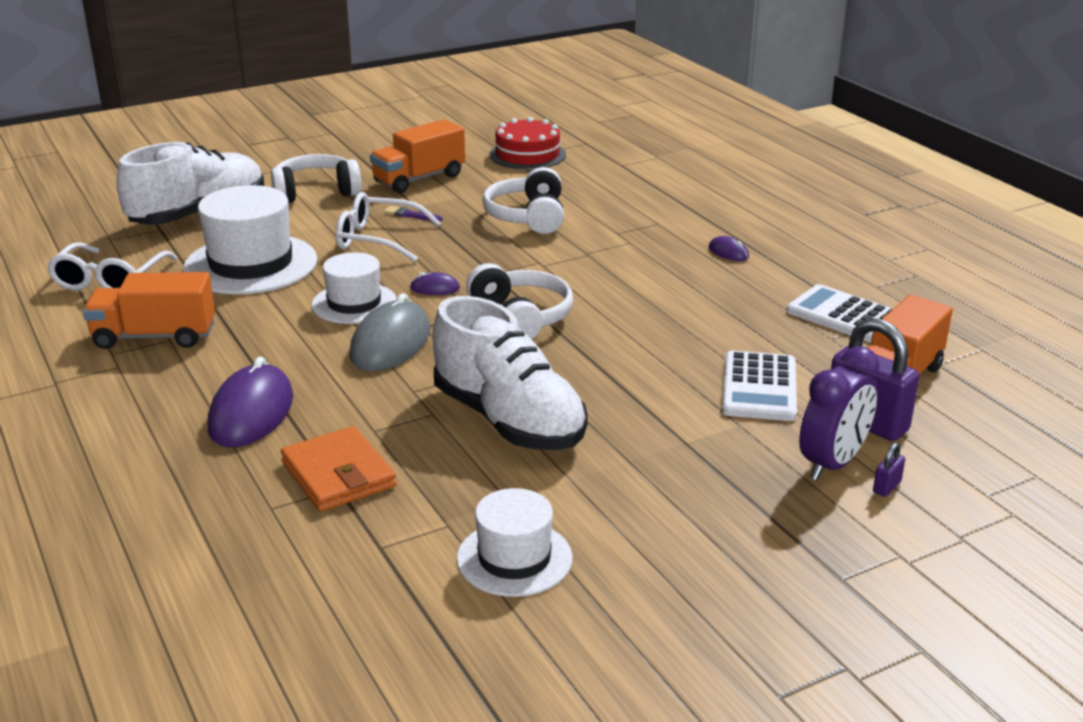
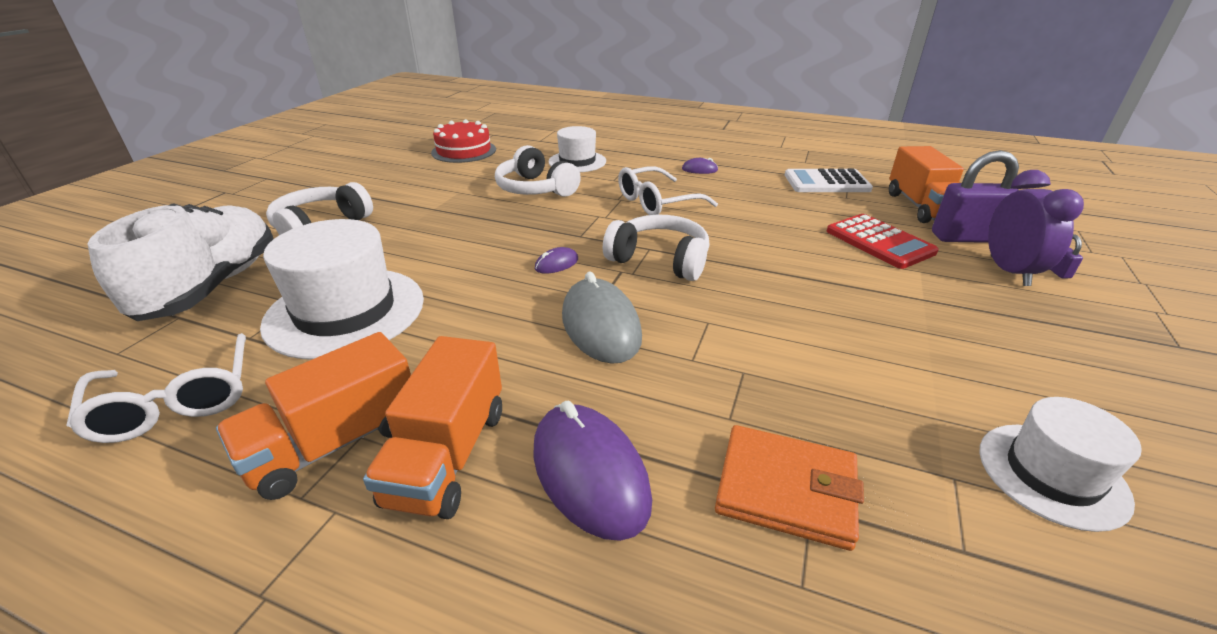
camera: 40 degrees left, 5 degrees up
(354, 303) = (509, 305): white hat -> white hat (577, 161)
(377, 239) = (442, 244): white glasses -> white glasses (657, 202)
(410, 215) = (440, 216): purple brush -> none
(419, 179) = (404, 189): orange truck -> orange truck (448, 455)
(509, 420) = (804, 345): white shoe -> none
(759, 387) = (879, 242): white calculator -> red calculator

